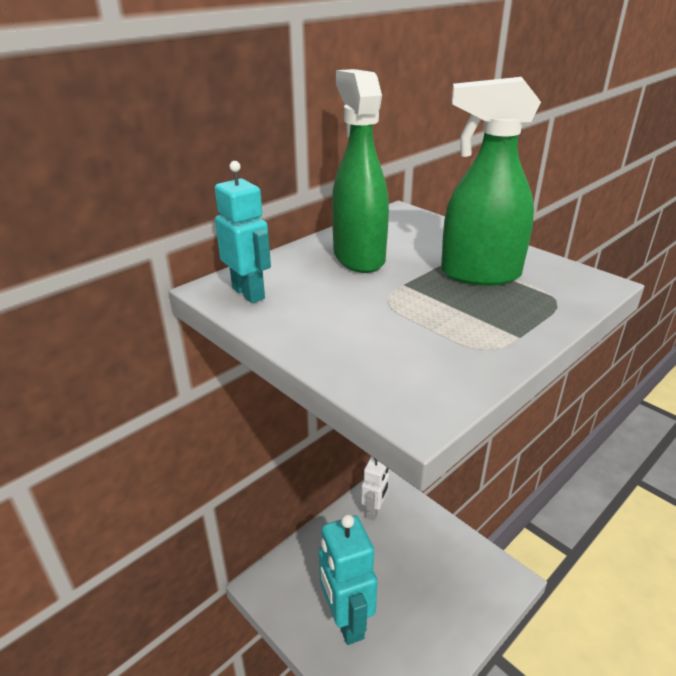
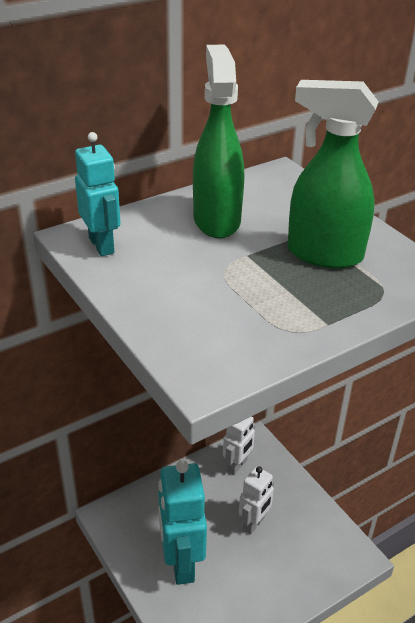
camera: 10 degrees right, 5 degrees up
(406, 565) = (254, 523): none -> white robot

